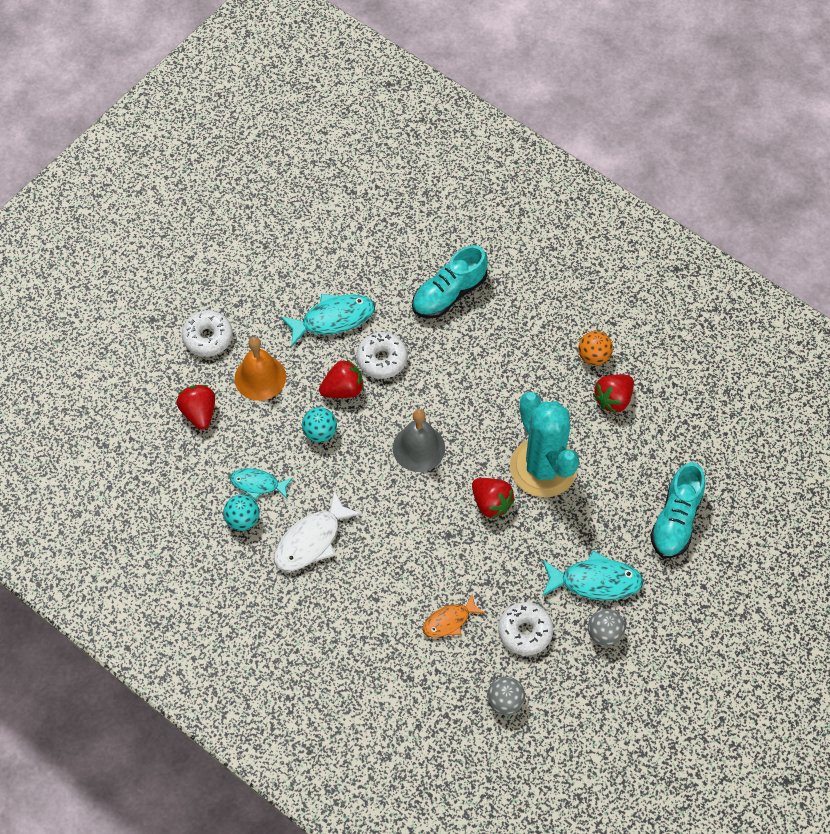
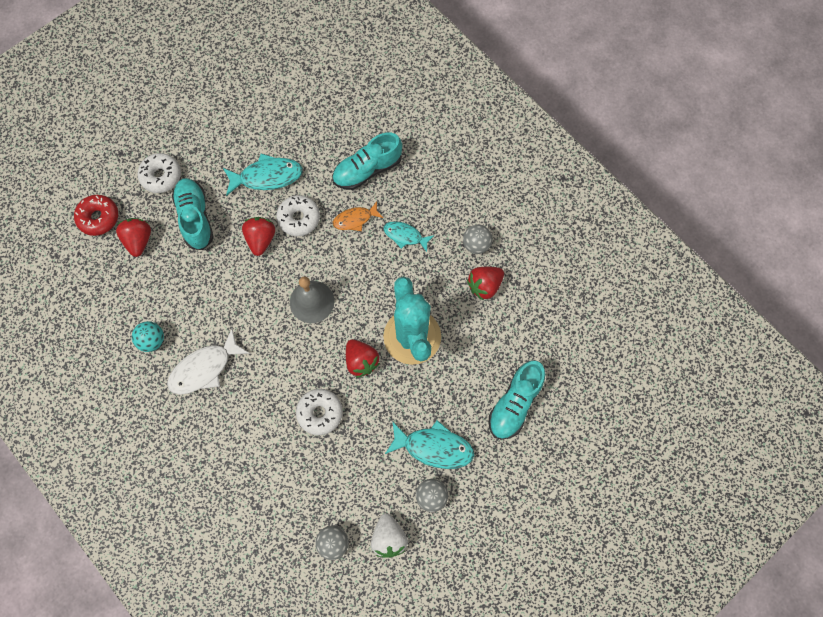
camera: 10 degrees right, 10 degrees up
(145, 395) = (99, 218): none -> red donut
(258, 484) = (172, 311): turquoise fish -> turquoise fish (405, 236)
(260, 377) = (195, 218): orange bell -> turquoise shoe
(320, 432) = (233, 274): turquoise ball -> none
(343, 389) = (261, 239): red strawberry -> red strawberry turned 75 degrees counterclockwise
(449, 621) = (302, 461): orange fish -> orange fish (355, 219)
(525, 631) = (364, 482): white donut -> white donut (320, 413)
(566, 685) = (388, 538): none -> white strawberry
(593, 356) = (476, 244): orange ball -> grey ball

